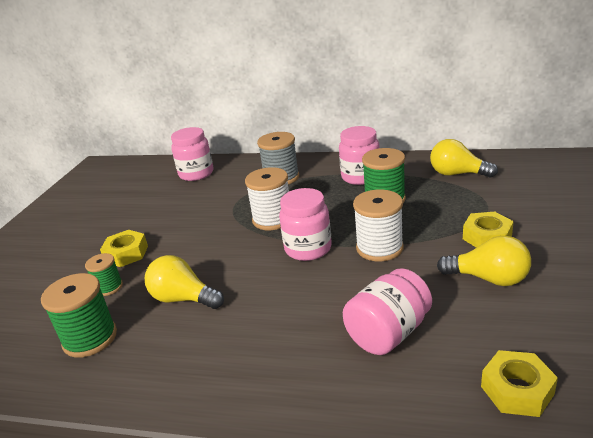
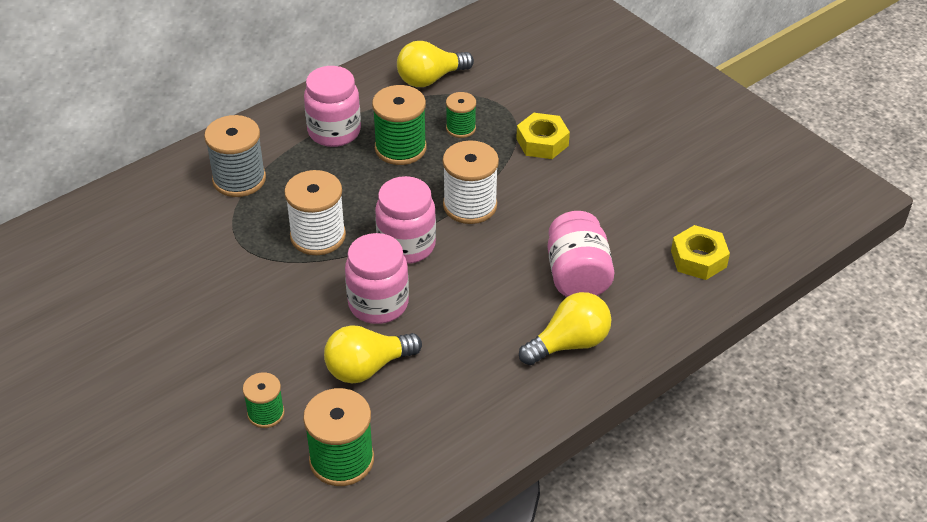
camera: 55 degrees left, 15 degrees up
(126, 254) = (214, 373): yellow nut -> none
(196, 174) = (107, 233): pink jar -> pink jar (378, 304)
(438, 205) = (460, 128): none -> green spool
(489, 279) = (589, 183): yellow light bulb -> yellow light bulb (569, 343)

